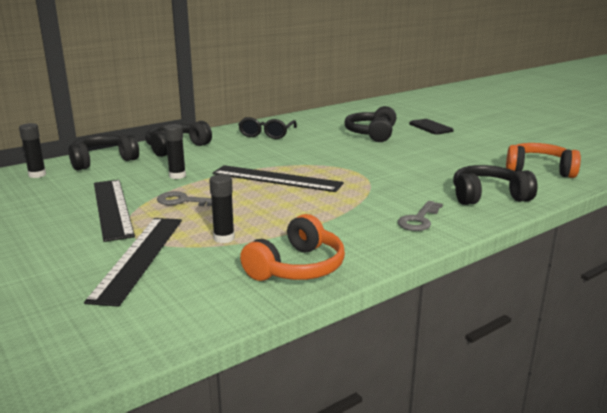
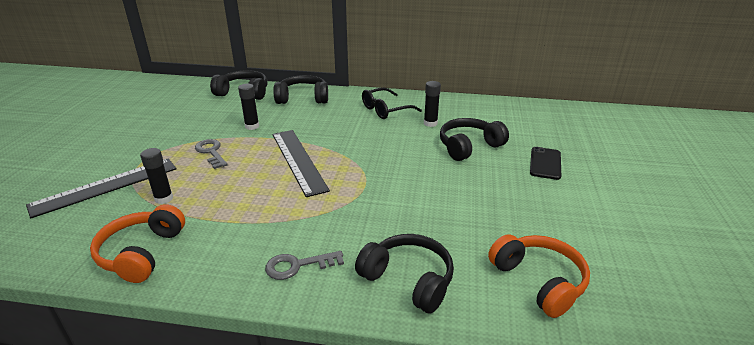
camera: 45 degrees right, 10 degrees up
(37, 175) = (195, 90): black glue stick -> black glue stick (430, 123)
(112, 208) = (171, 137): black ruler -> none
(297, 267) = (141, 253): orange headphones -> orange headphones turned 105 degrees clockwise

